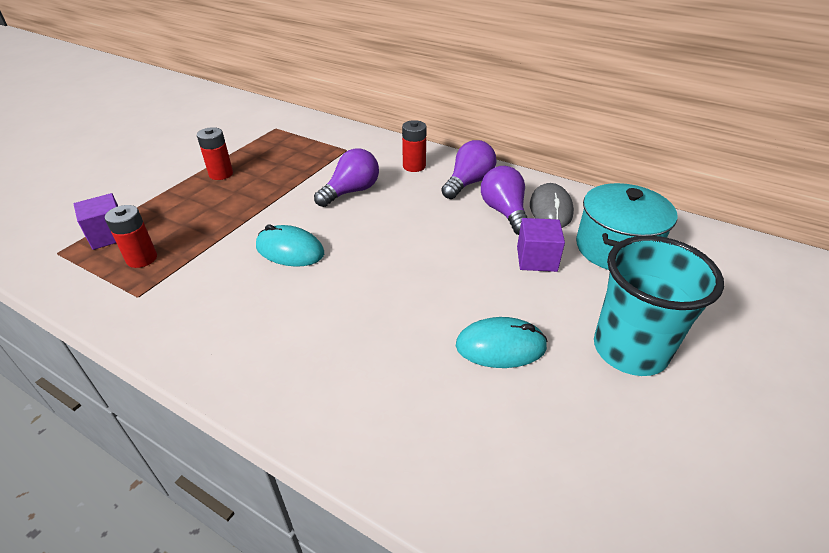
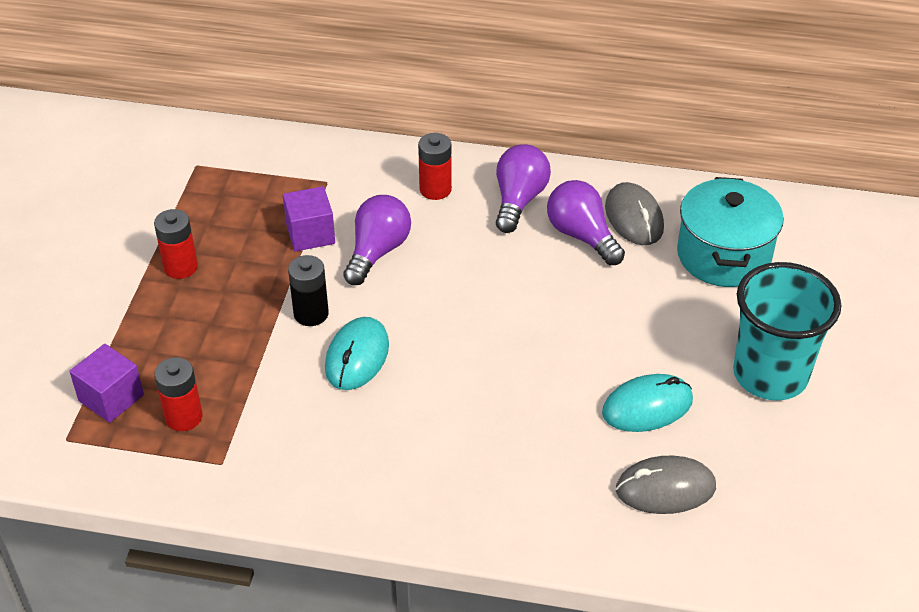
camera: 20 degrees left, 5 degrees up
(279, 217) = (311, 314): none -> black battery
(290, 250) = (357, 357): turquoise mouse -> turquoise mouse turned 75 degrees counterclockwise
(485, 427) = (665, 488): none -> grey mouse
(536, 259) = (643, 292): purple cube -> purple cube (310, 234)

